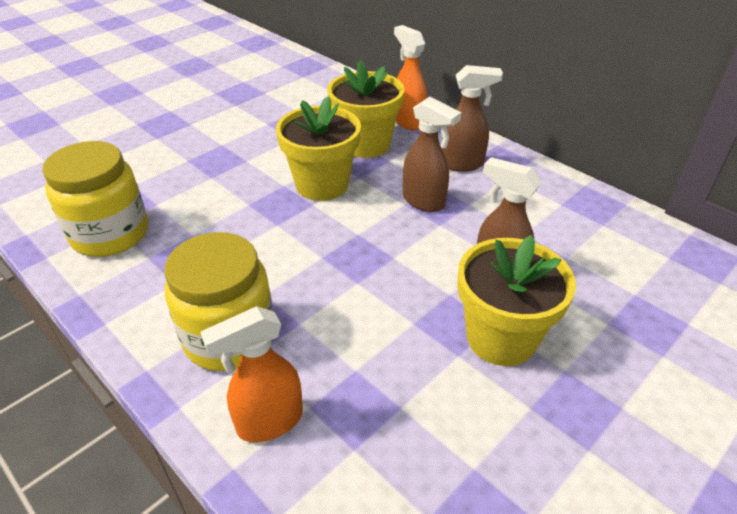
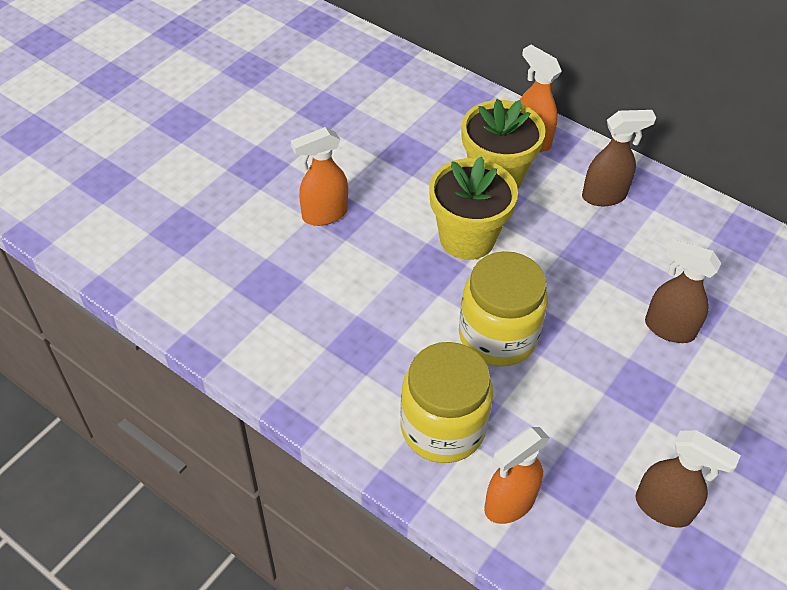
camera: 10 degrees left, 10 degrees up
(110, 234) = (273, 324): yellow jar -> yellow jar (497, 336)
(201, 159) = (324, 214): none -> orange spray bottle
(424, 202) = (578, 250): brown spray bottle -> brown spray bottle (664, 508)
(501, 338) = (685, 399): yellow flower pot -> none

